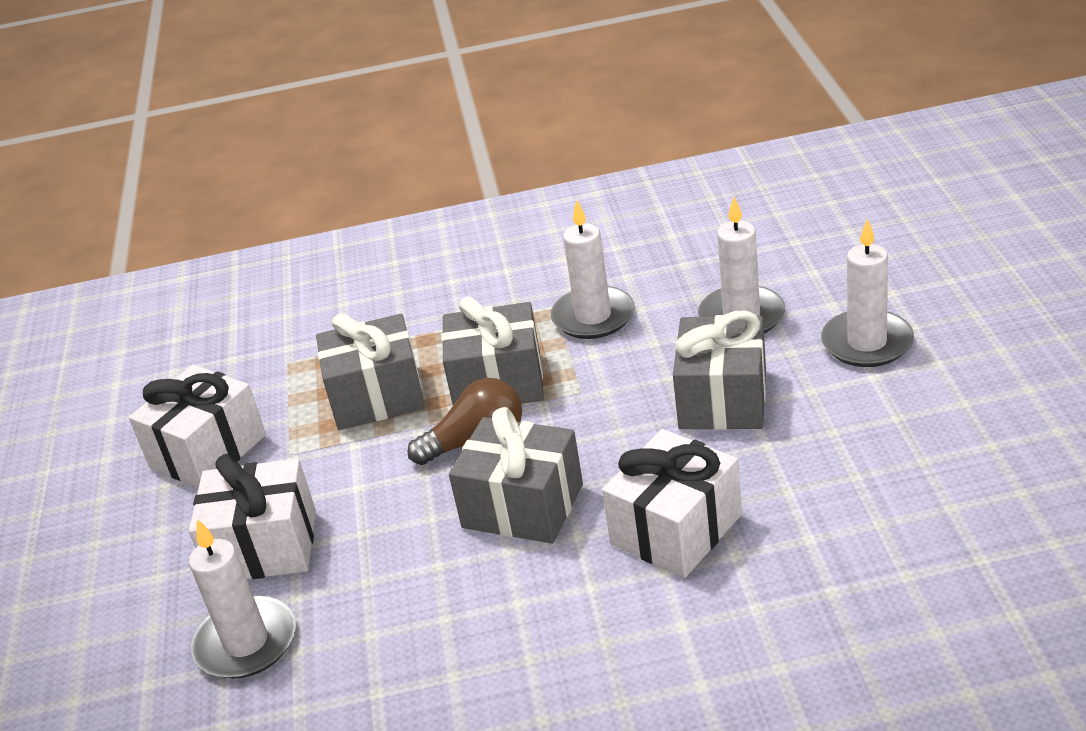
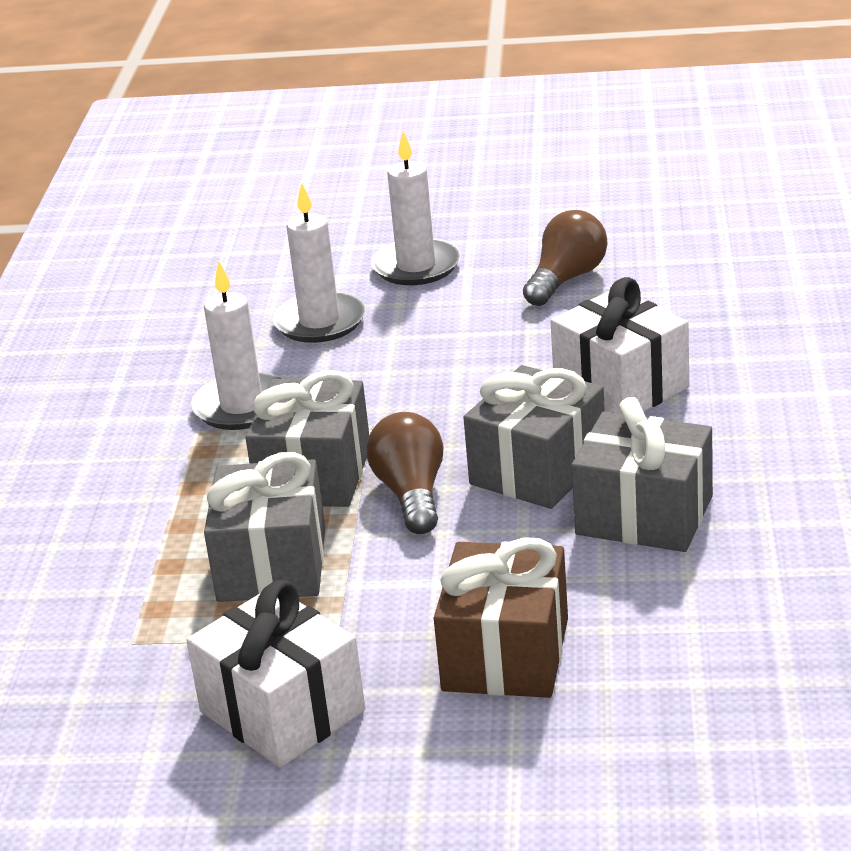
camera: 80 degrees left, 5 degrees down
(246, 642) = (664, 664): white candle -> none
(264, 547) = (505, 654): white gift -> brown gift
(723, 399) = (445, 345): grey gift -> grey gift (644, 515)
(880, 446) = (566, 279): none -> brown light bulb

